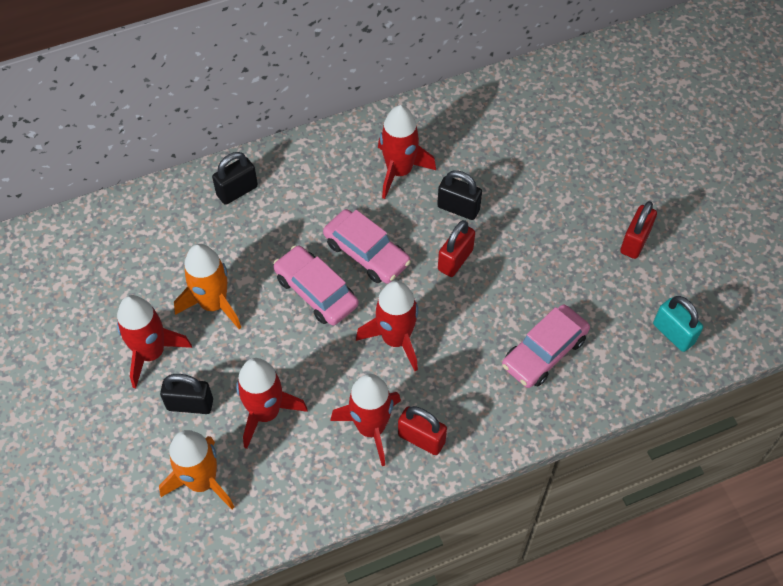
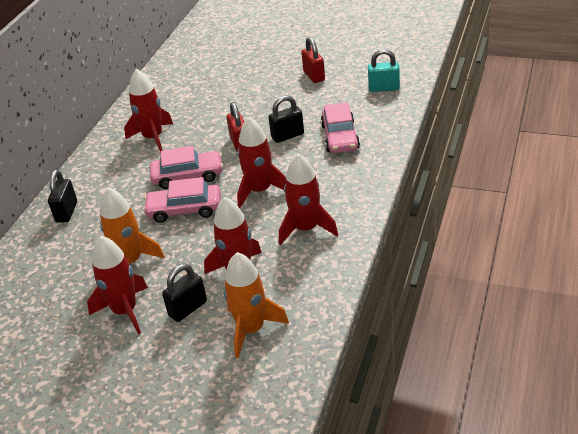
camera: 45 degrees left, 20 degrees down
(421, 438) = (338, 210): red padlock -> none
(458, 208) = (209, 127): black padlock -> black padlock (287, 136)

